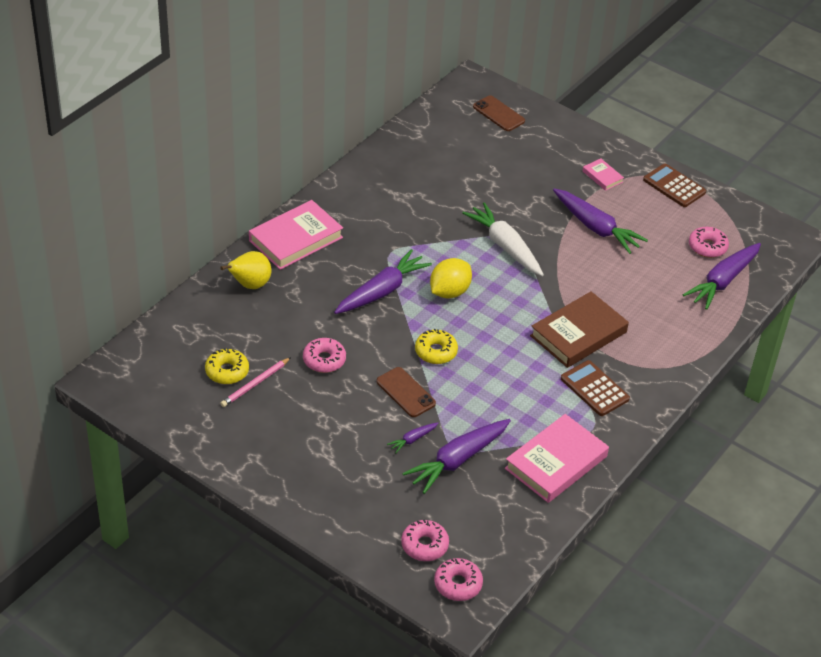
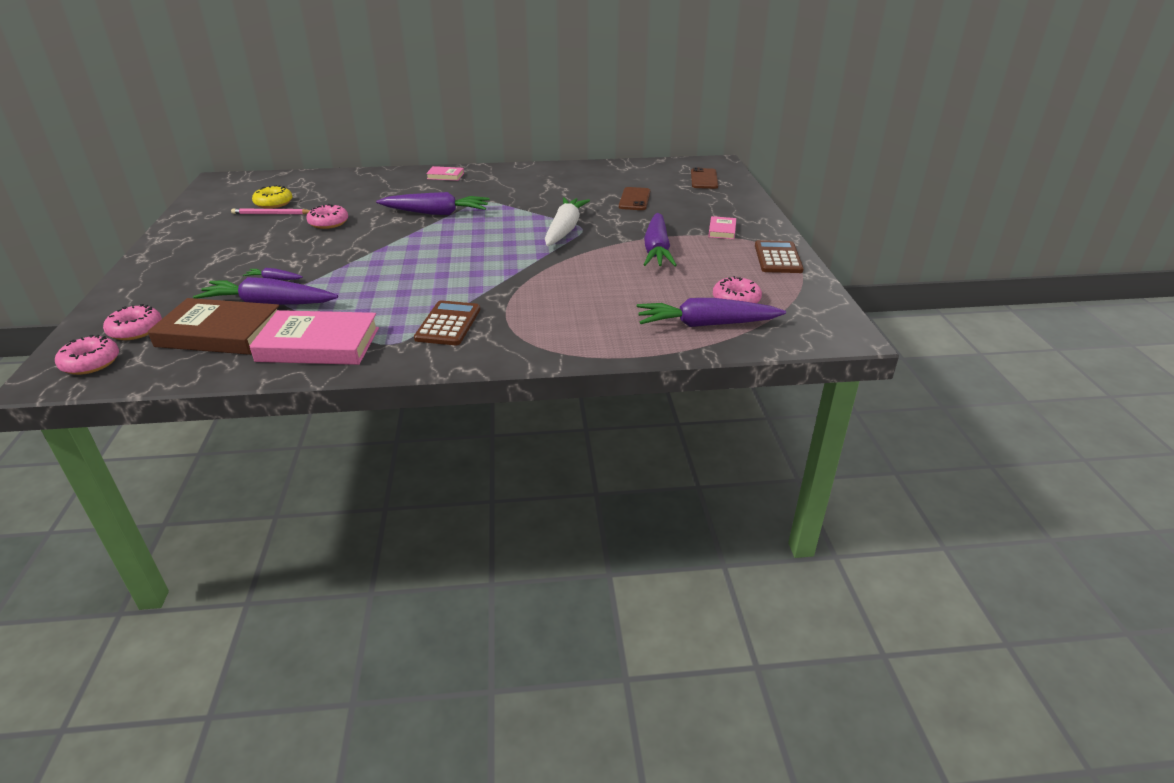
camera: 50 degrees right, 10 degrees down
(250, 285) = (375, 181): yellow pear -> none
(296, 239) = (445, 176): pink book -> pink book, size x0.48
(405, 392) = (330, 258): brown phone -> brown phone (634, 199)
(436, 352) = (396, 251): yellow donut -> none
(449, 292) = (475, 231): yellow lemon -> none
(578, 334) = (510, 291): brown book -> brown book (220, 333)

